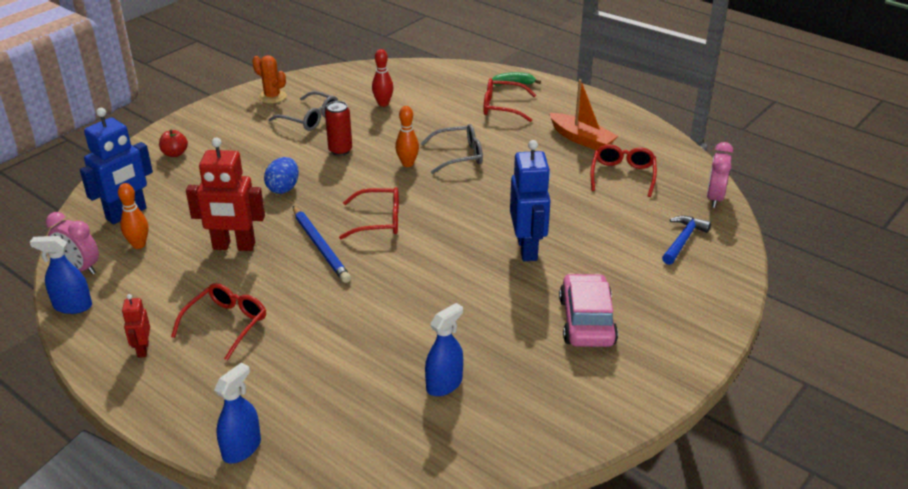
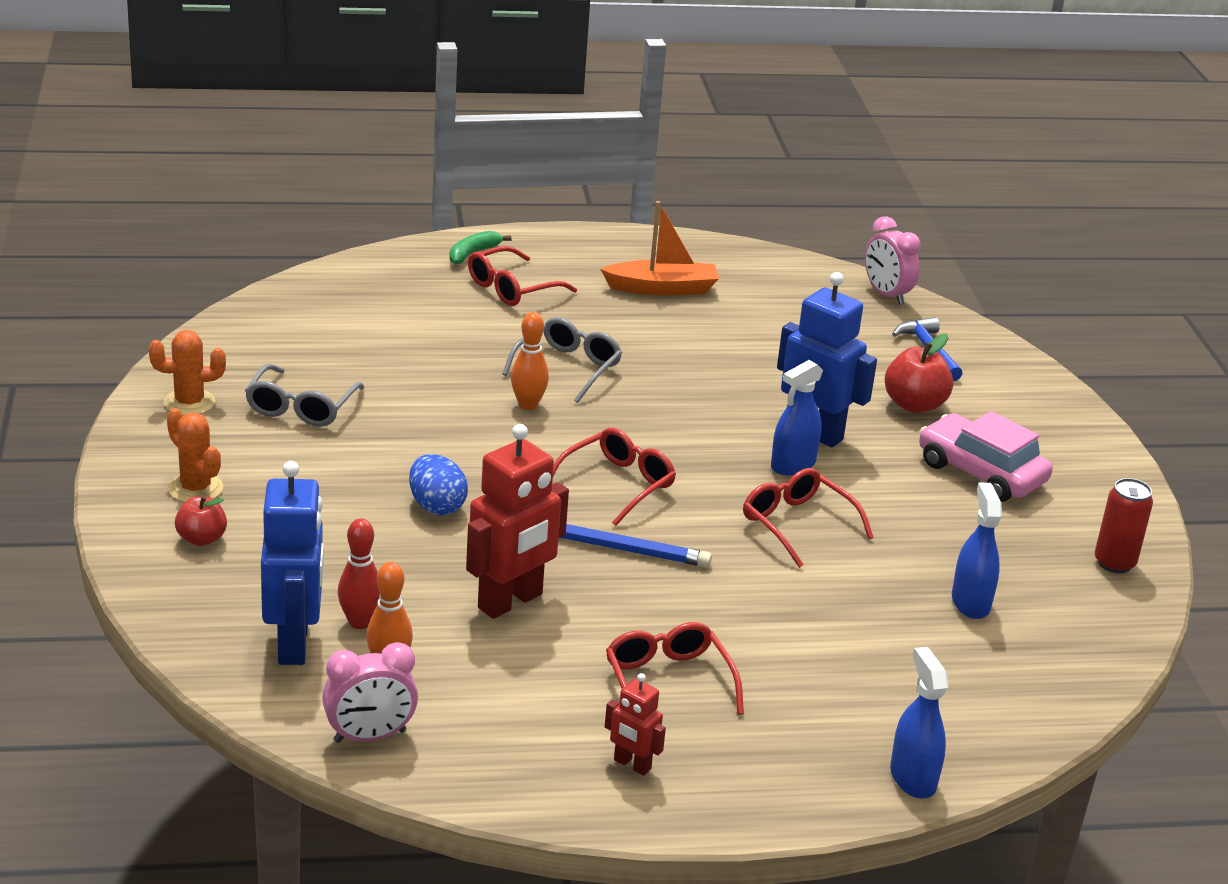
camera: 50 degrees left, 5 degrees down
(72, 306) = (453, 779): blue spray bottle -> blue spray bottle (793, 465)
(210, 132) = (195, 488): none -> orange cactus
(310, 119) = (301, 407): grey glasses -> grey glasses turned 120 degrees clockwise
(340, 150) = (418, 428): red can -> red can (1114, 563)
(383, 104) = (360, 346): red bowling pin -> red bowling pin (360, 622)
(616, 264) = (914, 405): none -> red apple
(622, 175) = (768, 310): red glasses -> red glasses (797, 524)

